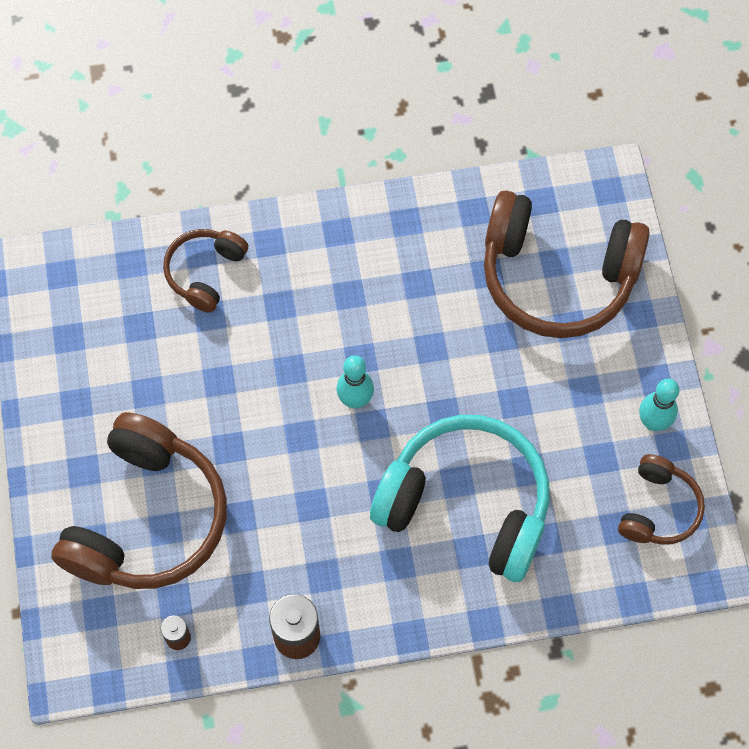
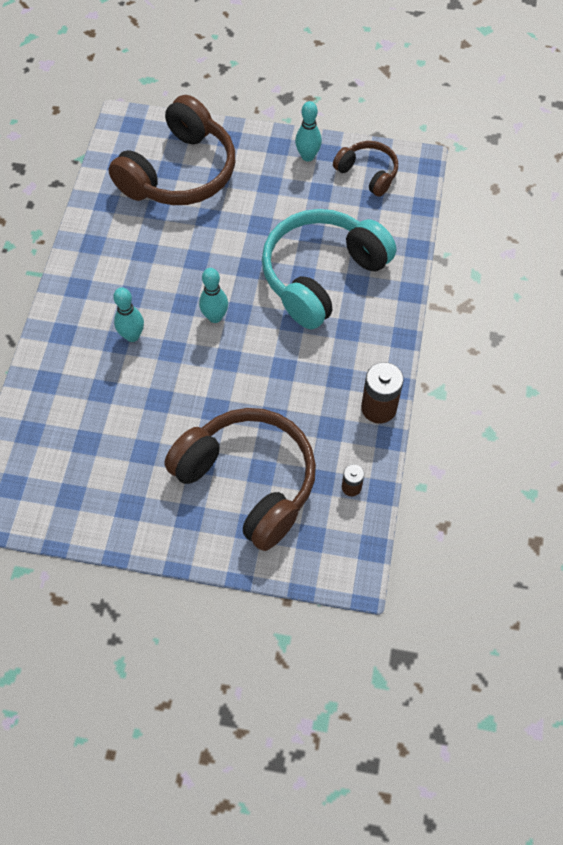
camera: 70 degrees left, 5 degrees down
(205, 272) = (65, 383): brown headphones -> none
(294, 318) = (132, 336): none -> turquoise bowling pin

